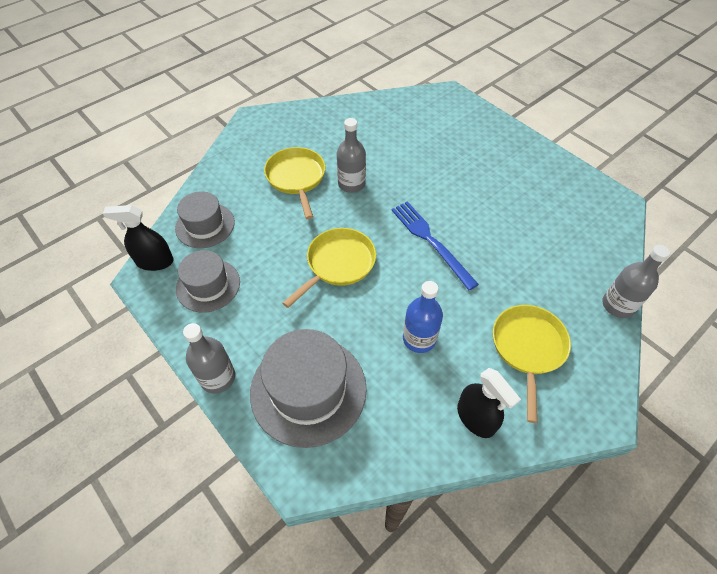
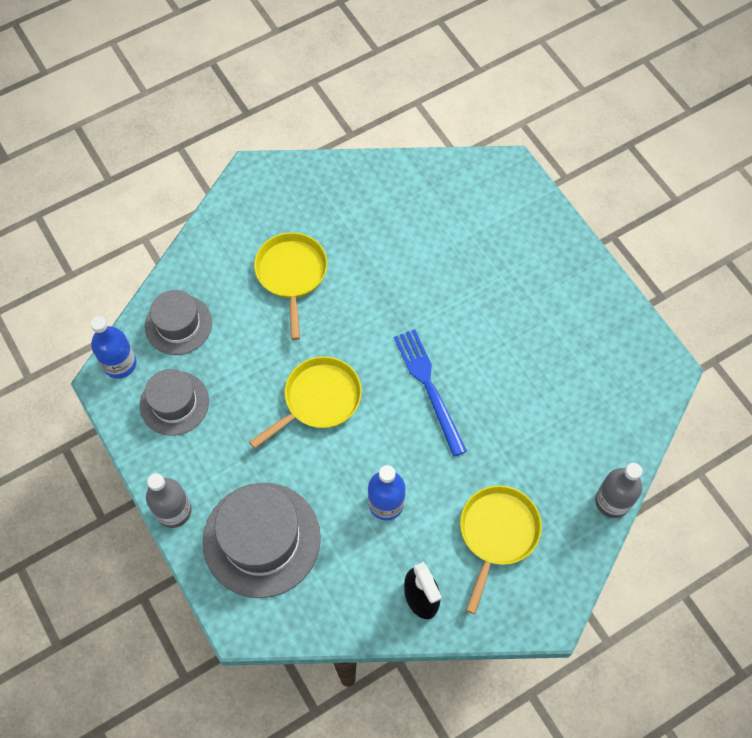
camera: 10 degrees right, 10 degrees up
(155, 261) = (120, 364): black spray bottle -> blue bottle
(351, 184) = (355, 293): grey bottle -> none

